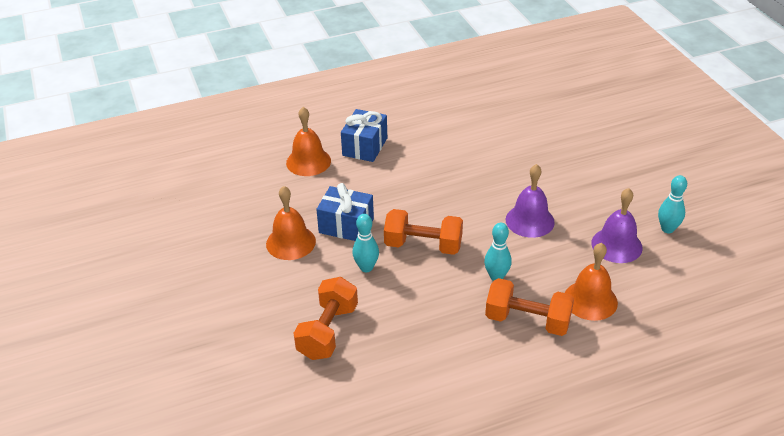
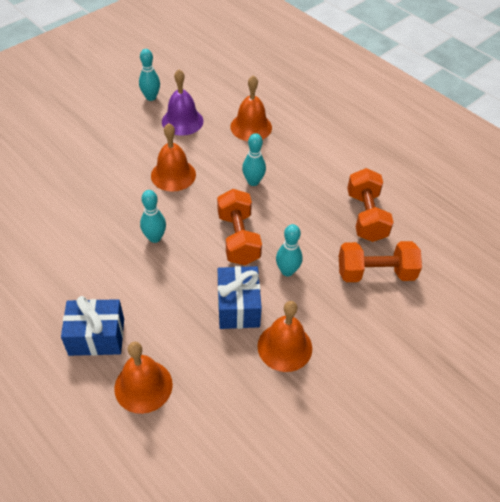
camera: 115 degrees left, 10 degrees up
(450, 193) = (155, 238): none -> turquoise bowling pin
(527, 321) = (291, 155): orange dumbbell -> orange dumbbell (366, 216)
(529, 220) = (173, 175): purple bell -> orange bell

